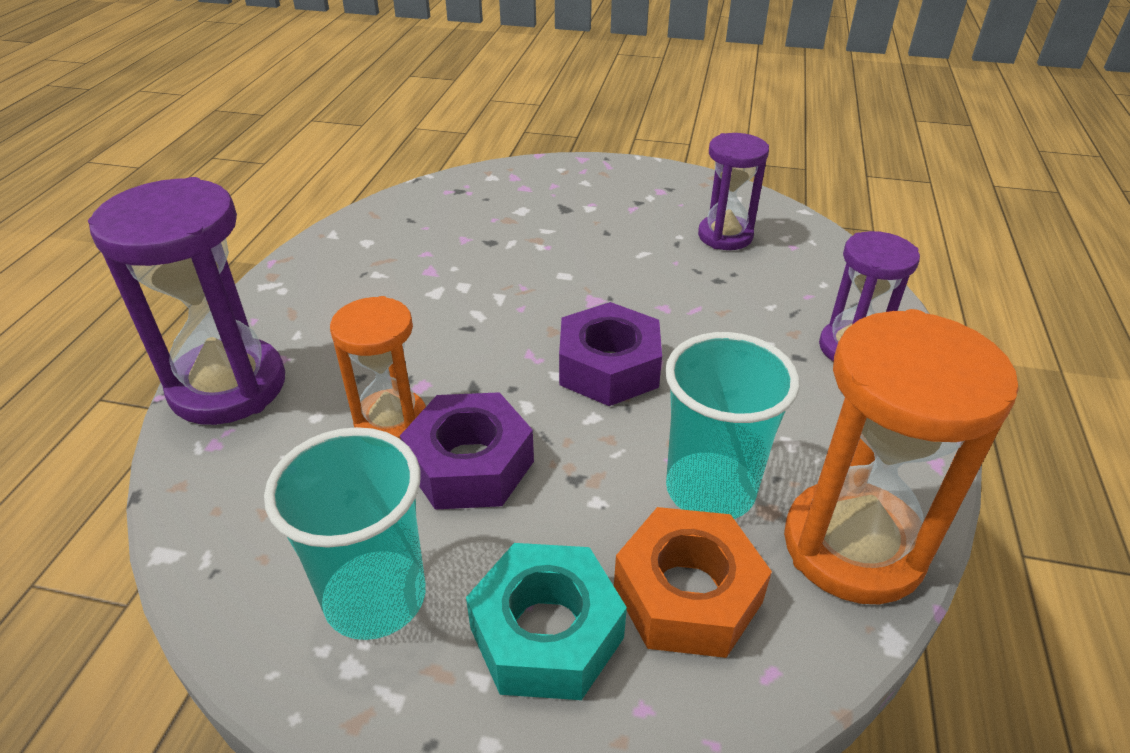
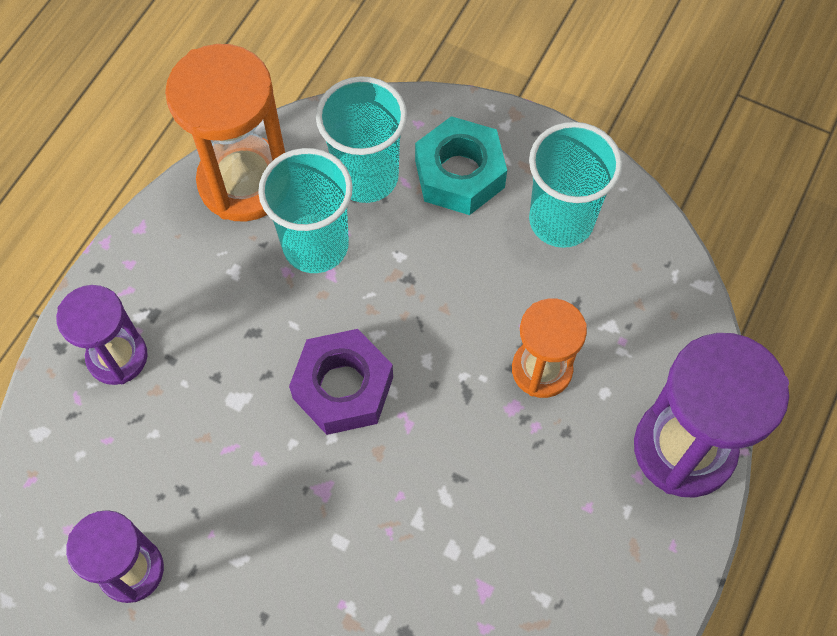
camera: 165 degrees left, 25 degrees up
(470, 464) = (484, 310): purple nut -> none
(687, 594) = (366, 177): orange nut -> turquoise cup

